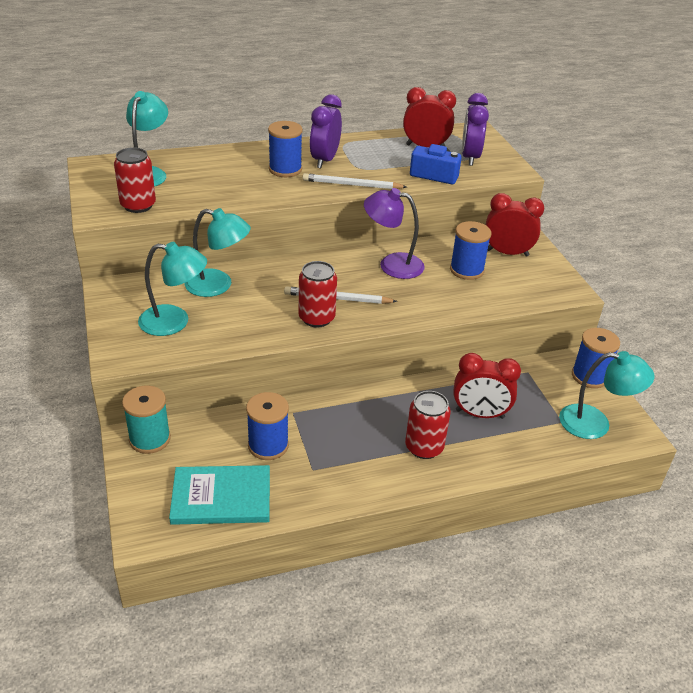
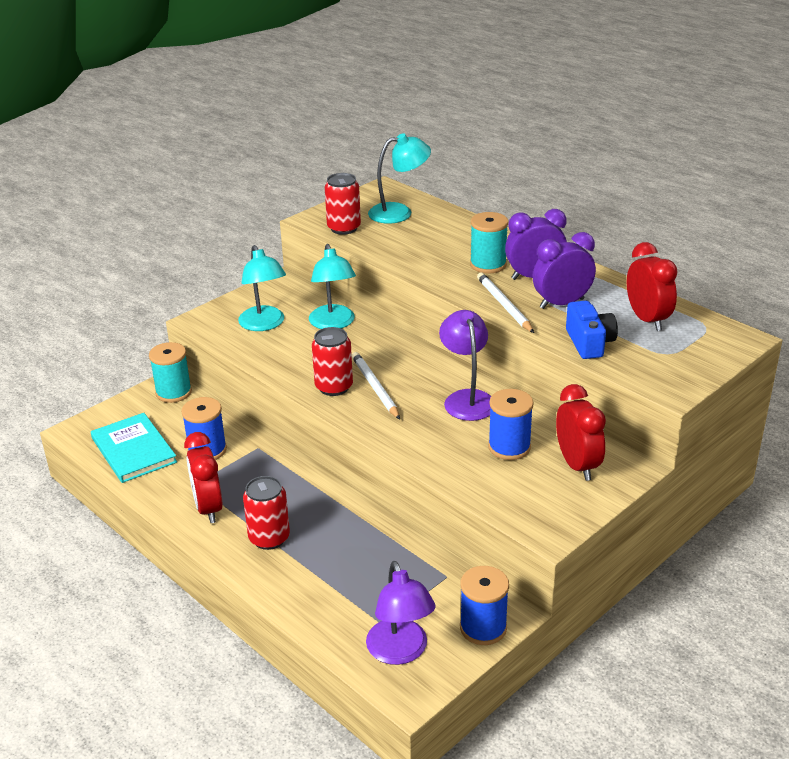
camera: 65 degrees right, 5 degrees down
(285, 169) = (488, 264): blue spool -> turquoise spool
(470, 157) = (663, 352): purple clock -> purple clock (561, 303)
(479, 414) = (346, 560): red clock -> red clock (208, 508)
(595, 423) = (400, 652): turquoise lamp -> purple lamp

